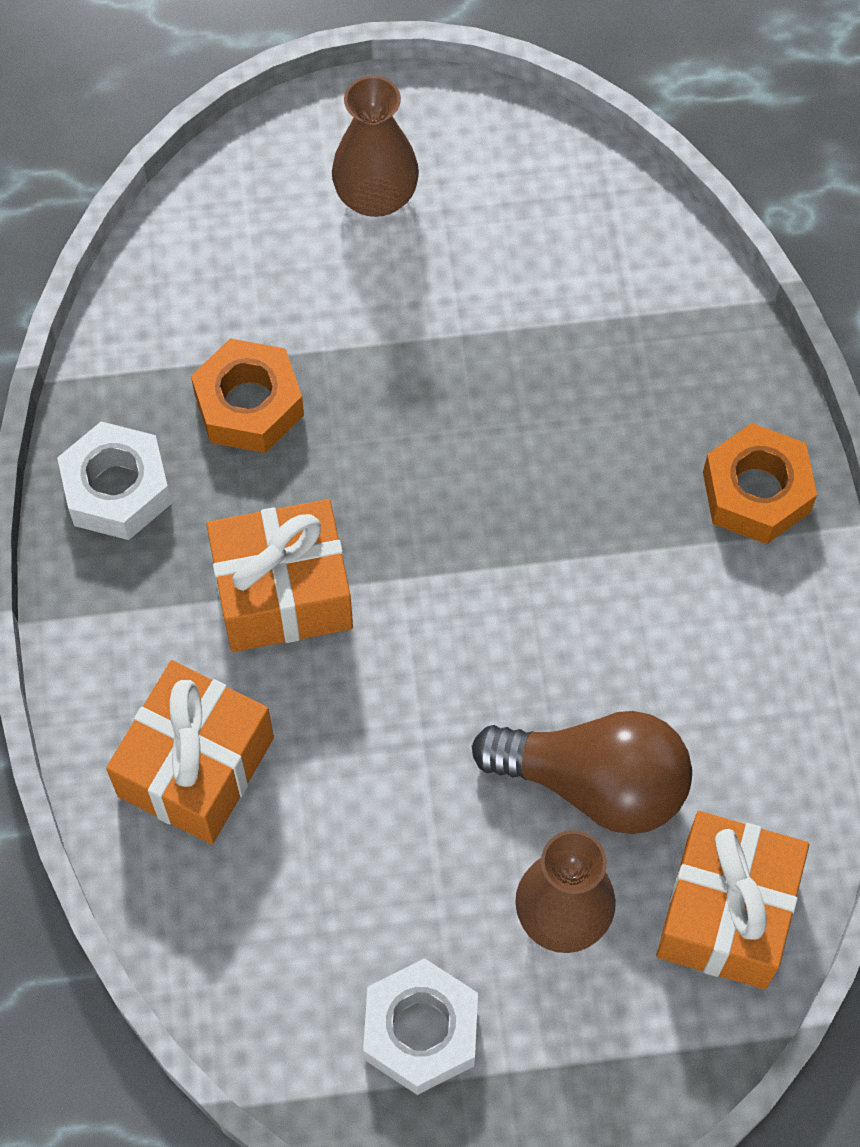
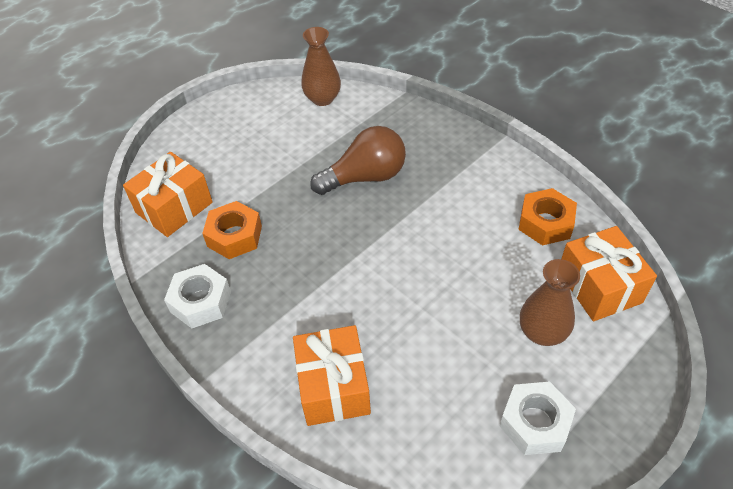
camera: 35 degrees left, 15 degrees down
(283, 592) = (310, 293): orange gift -> orange gift (174, 207)
(376, 196) = (226, 141): brown vase -> brown vase (322, 99)
(594, 783) = (503, 276): brown light bulb -> brown light bulb (365, 177)
(756, 492) = (460, 147): orange nut -> orange nut (545, 223)

